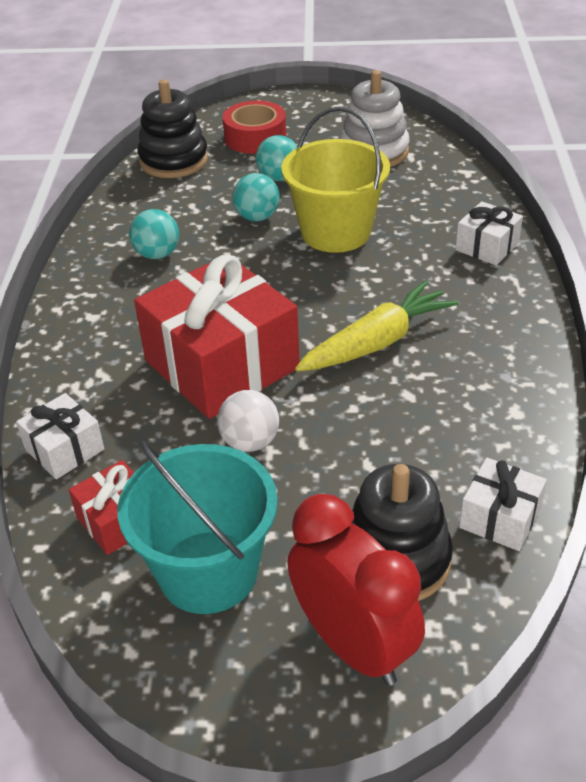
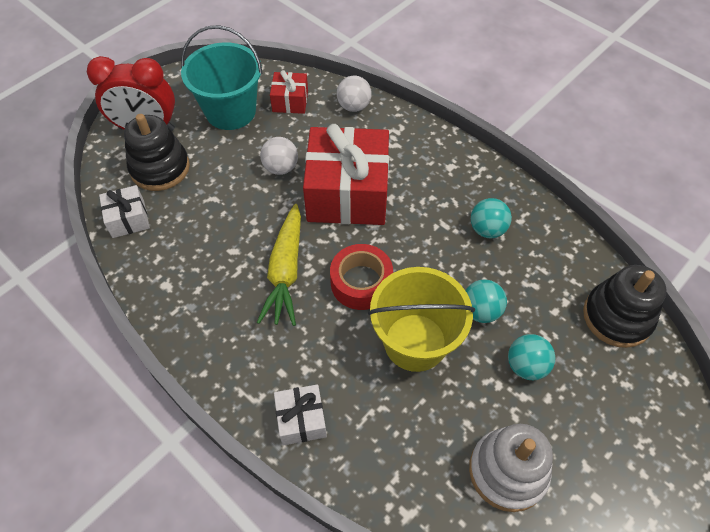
camera: 130 degrees right, 15 degrees up
(64, 449) = (354, 106): white gift -> white ball
(255, 137) = (612, 400): red tape -> red tape (361, 282)

